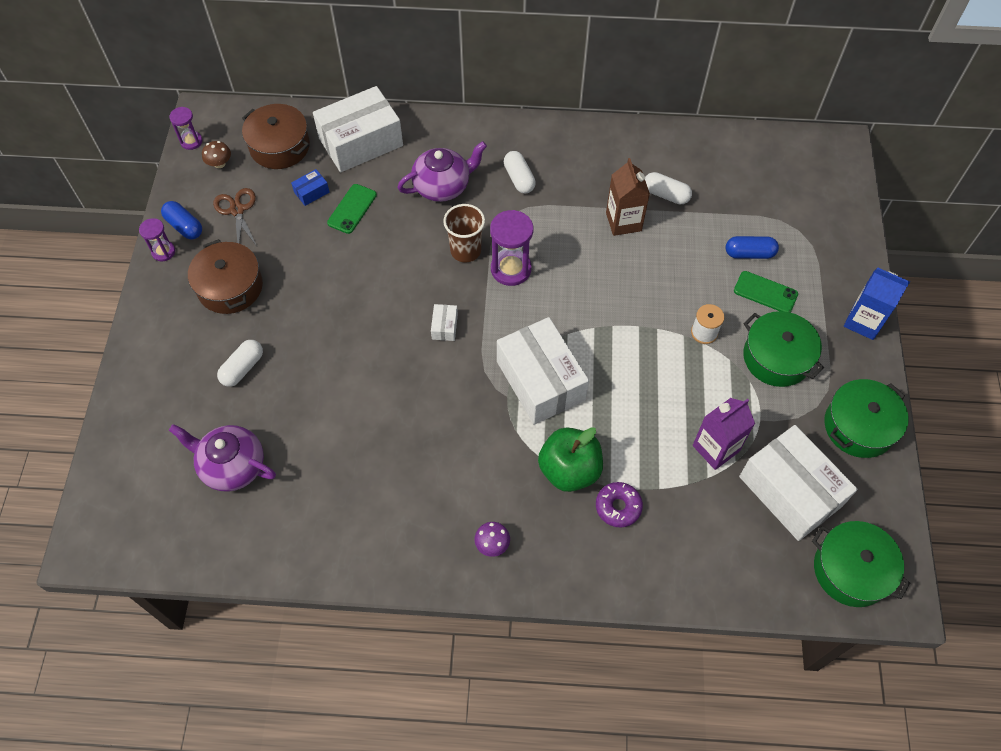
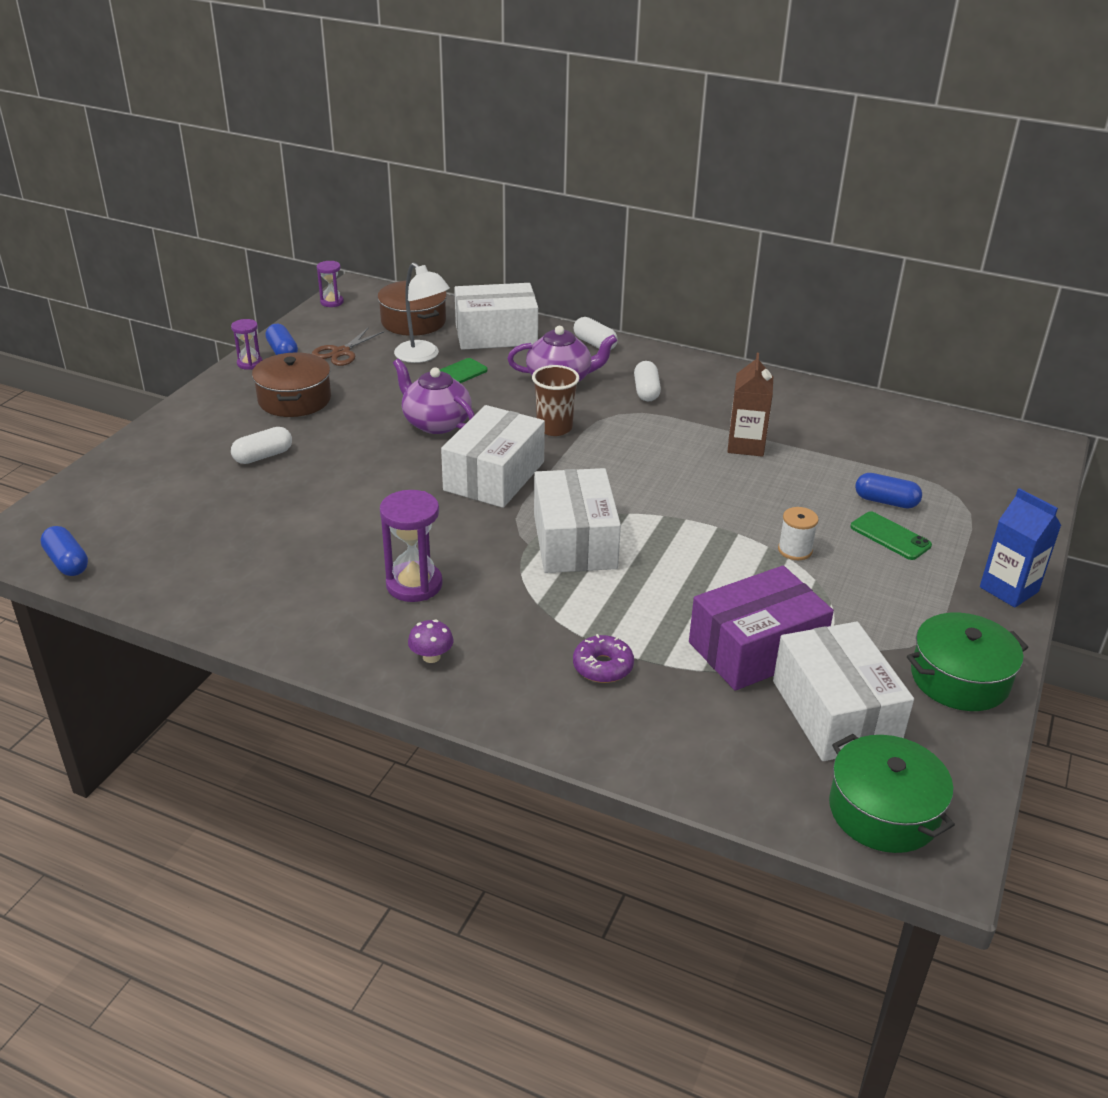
camera: 20 degrees right, 25 degrees down
(152, 552) = (67, 562): none -> blue capsule
(219, 163) = (347, 320): brown mushroom -> none
(232, 466) = (197, 521): purple teapot -> purple teapot (436, 423)
(237, 210) = (341, 352): brown scissors -> brown scissors turned 150 degrees counterclockwise
(311, 192) = (422, 356): blue box -> white lamp
(444, 327) = (494, 476): white box -> white box, size x2.48
(511, 269) = (595, 451): purple hourglass -> purple hourglass (414, 584)
(569, 470) = (562, 620): green apple -> none
(665, 195) = (807, 436): white capsule -> white capsule (594, 343)
(715, 448) = (756, 649): purple carton -> purple box
(776, 357) = (877, 592): green pot -> none

